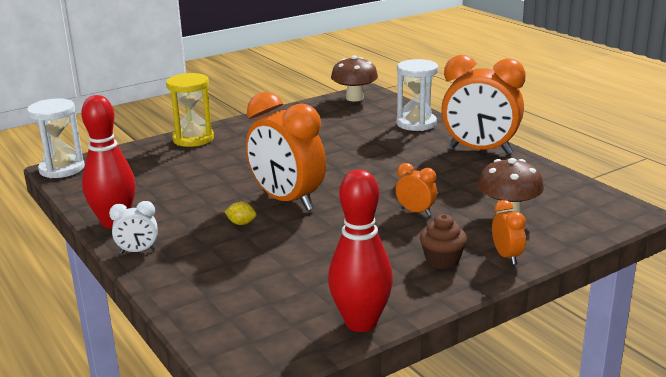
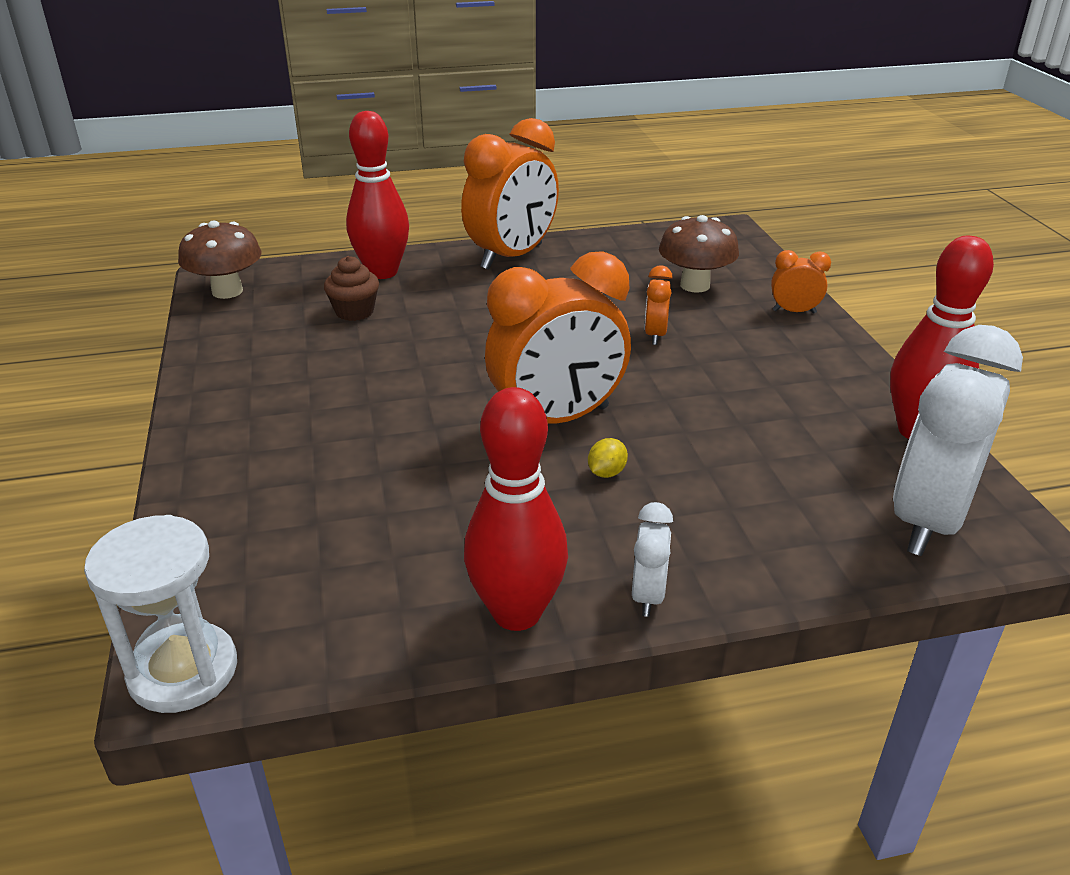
camera: 70 degrees left, 10 degrees up
(193, 139) = (216, 469): yellow hourglass -> none
(246, 332) = (928, 521): none -> white clock
(415, 212) = (655, 335): orange clock -> orange clock turned 45 degrees counterclockwise
(416, 123) = (382, 272): white hourglass -> red bowling pin
(442, 260) = (788, 348): brown cupcake -> brown cupcake (354, 312)

